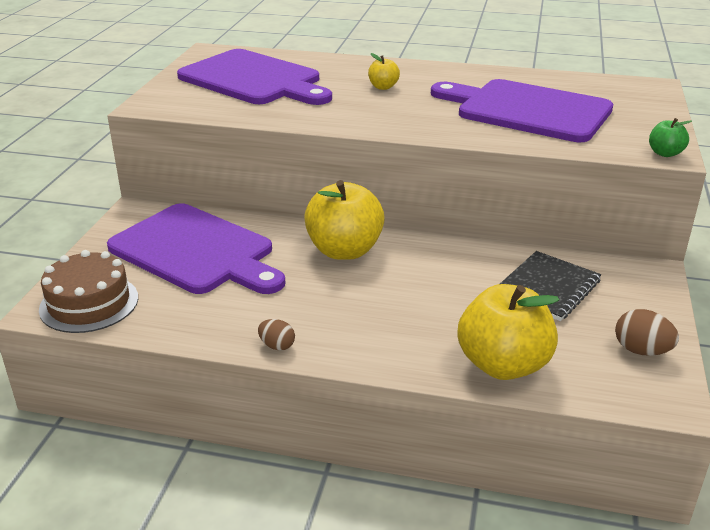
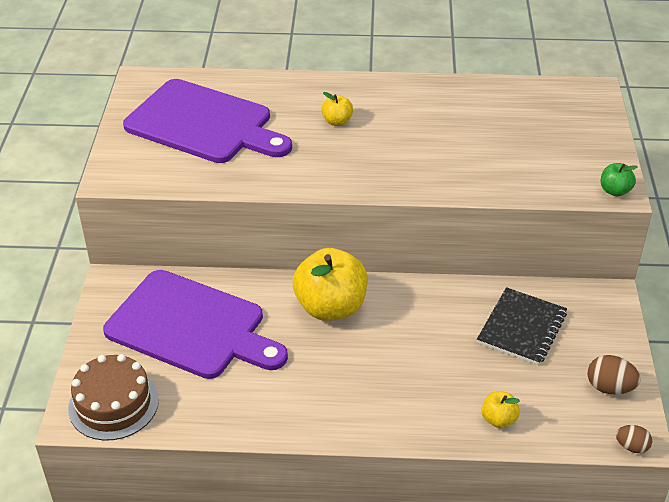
camera: 10 degrees left, 10 degrees up
(277, 346) = (301, 427): brown egg -> brown egg (631, 446)
(503, 365) = (498, 419): yellow apple -> yellow apple, size x0.46
(527, 110) = (483, 142): purple cutting board -> none

